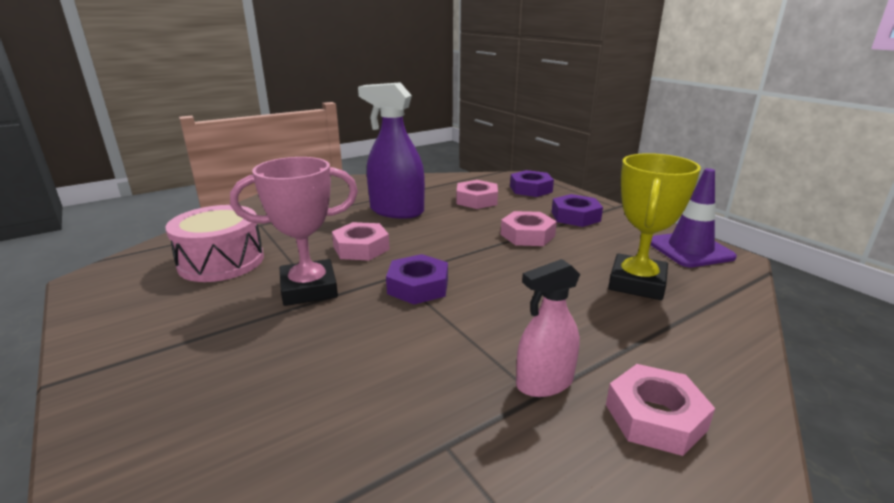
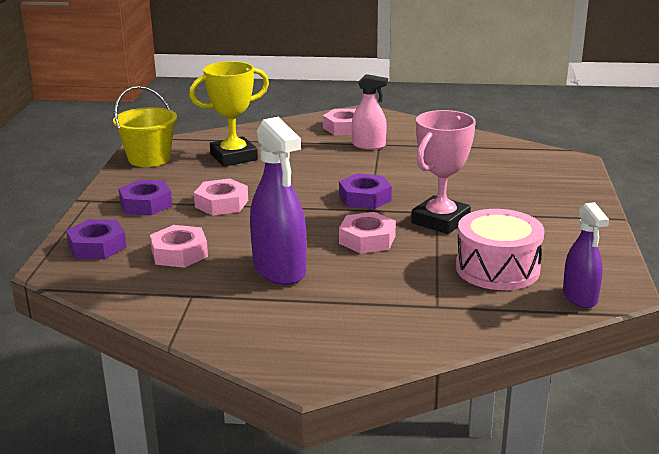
camera: 140 degrees left, 0 degrees up
(135, 262) = (580, 297): none -> purple spray bottle
(309, 289) = (440, 221): pink trophy -> pink trophy turned 75 degrees counterclockwise
(690, 250) = (149, 159): purple traffic cone -> yellow bucket

